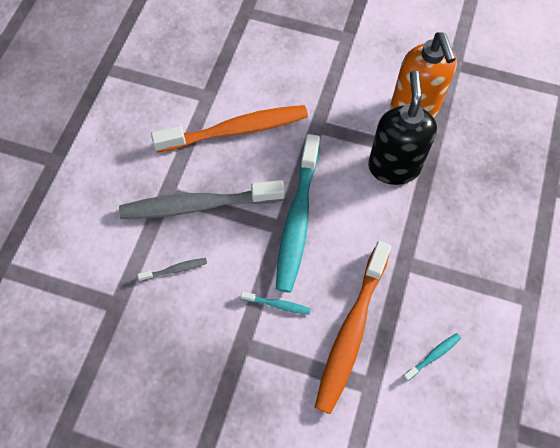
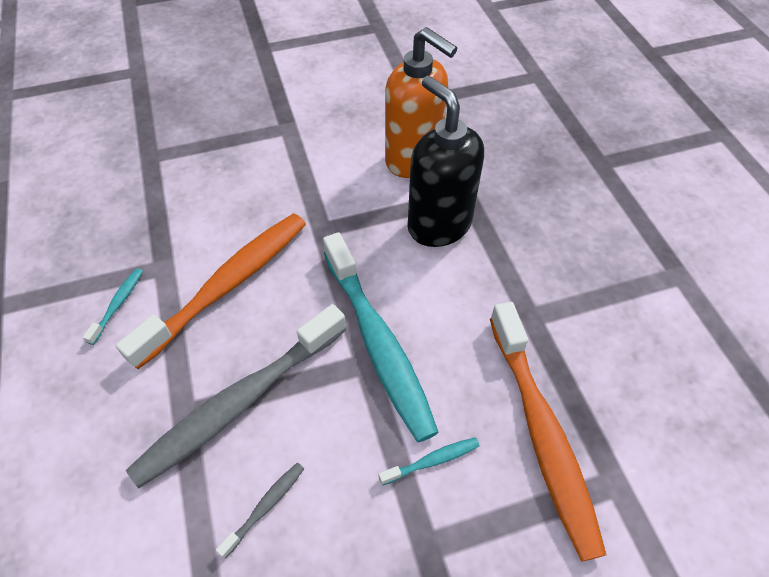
camera: 35 degrees left, 10 degrees down
(433, 356) = (647, 398): turquoise toothbrush -> turquoise toothbrush (118, 304)

